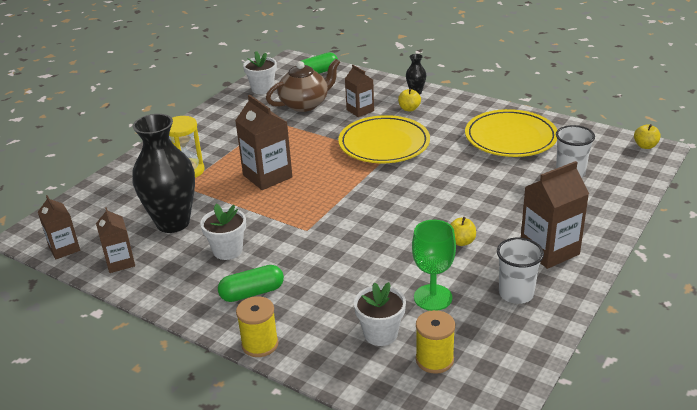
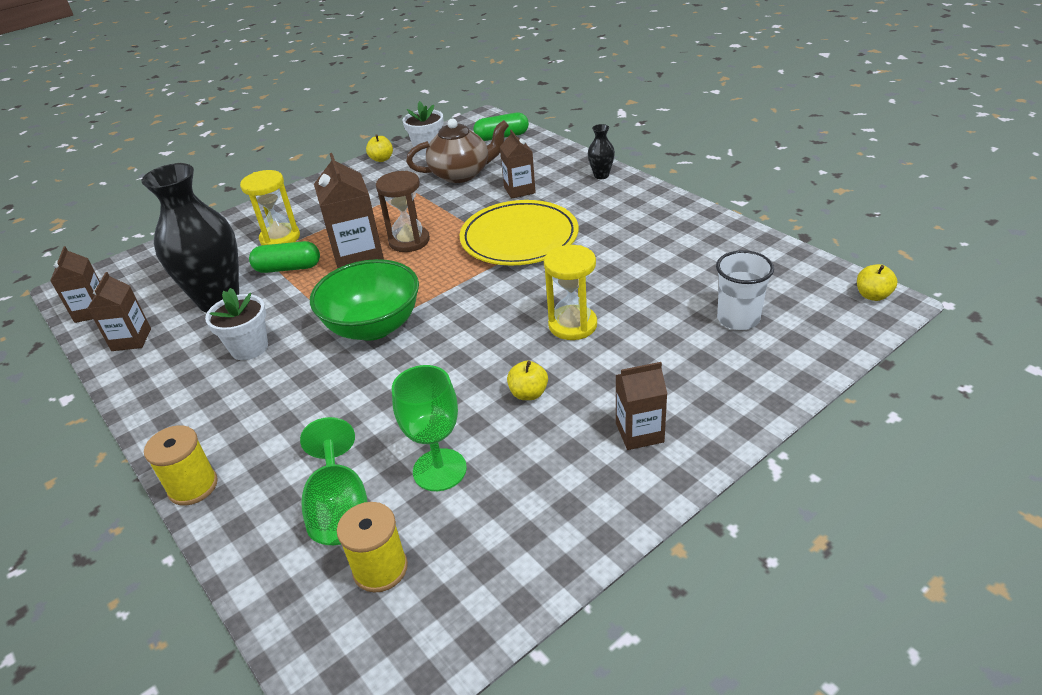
camera: 20 degrees right, 5 degrees up
(252, 293) = (235, 411): green capsule -> green capsule (288, 268)
(299, 158) = (409, 241): none -> brown hourglass
(316, 220) = (373, 327): none -> green bowl
(380, 334) = (340, 509): white flower pot -> green goblet
(409, 109) = (579, 196): yellow apple -> yellow apple (381, 159)
(462, 195) = (572, 325): none -> yellow hourglass
(510, 138) = (685, 254): yellow plate -> none
(516, 293) = (553, 491): white cup -> none
(549, 250) = (639, 432): brown carton -> brown carton, size x0.62

